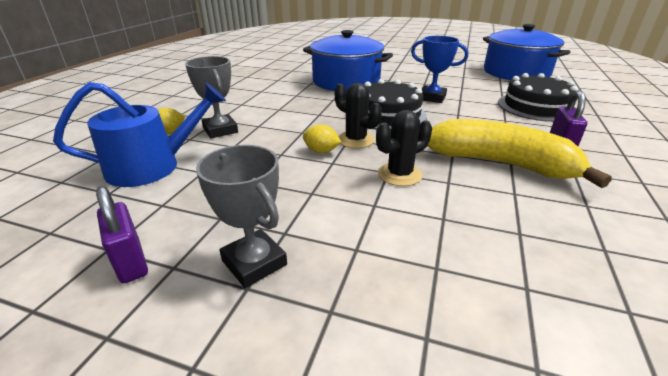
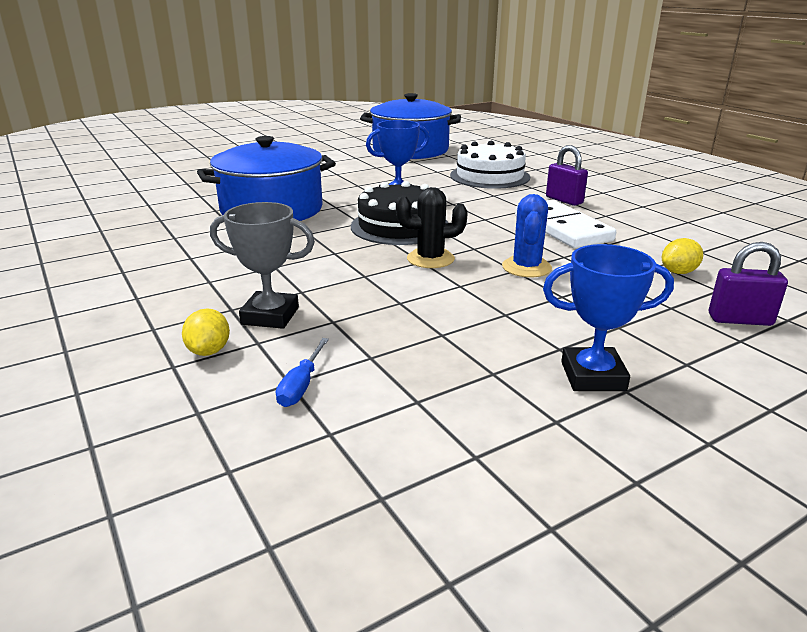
camera: 50 degrees left, 5 degrees down
(131, 262) = (521, 444): purple padlock -> purple padlock (740, 320)
(152, 166) = (301, 386): blue watering can -> blue screwdriver
(254, 263) = (593, 376): grey trophy -> blue trophy
(321, 151) = (428, 281): yellow lemon -> yellow lemon (678, 272)
(399, 174) = (526, 267): black cactus -> blue cactus
(500, 163) = (562, 228): yellow banana -> white domino
(536, 107) = (489, 176): black cake -> white cake

